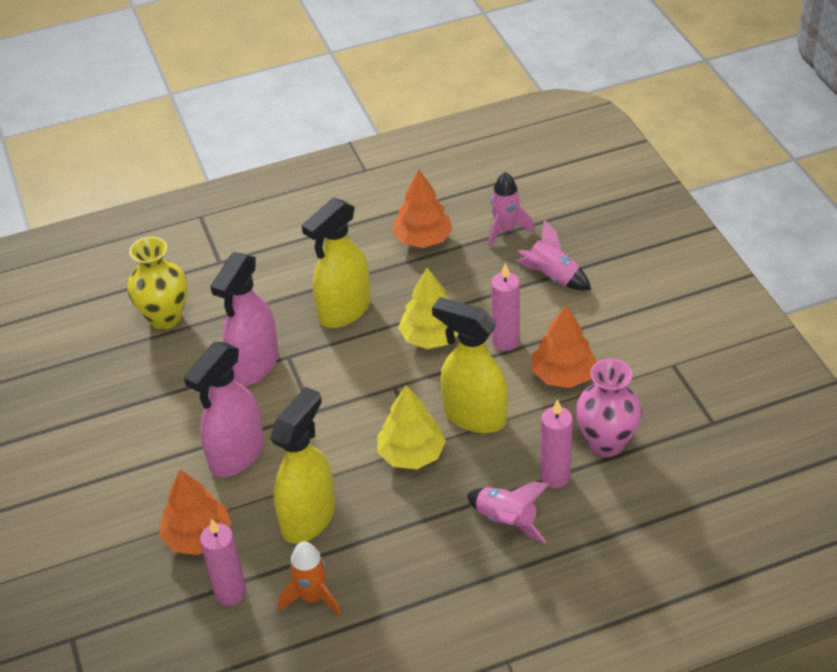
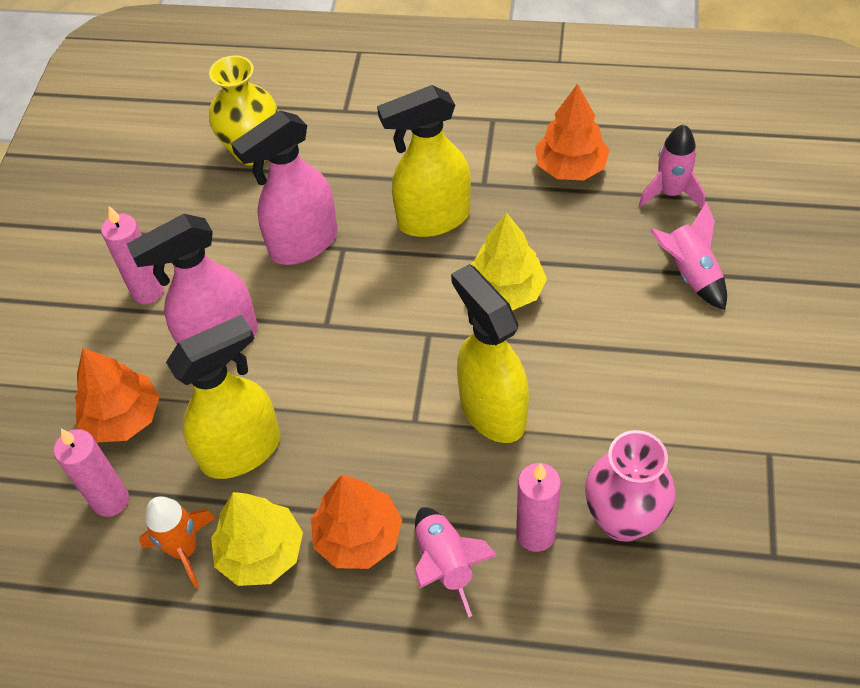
camera: 30 degrees right, 10 degrees up
(411, 454) = (395, 425): yellow tree -> yellow tree (261, 552)
(505, 341) = (585, 332): pink candle -> pink candle (148, 291)
(563, 375) = (626, 406): orange tree -> orange tree (358, 537)

